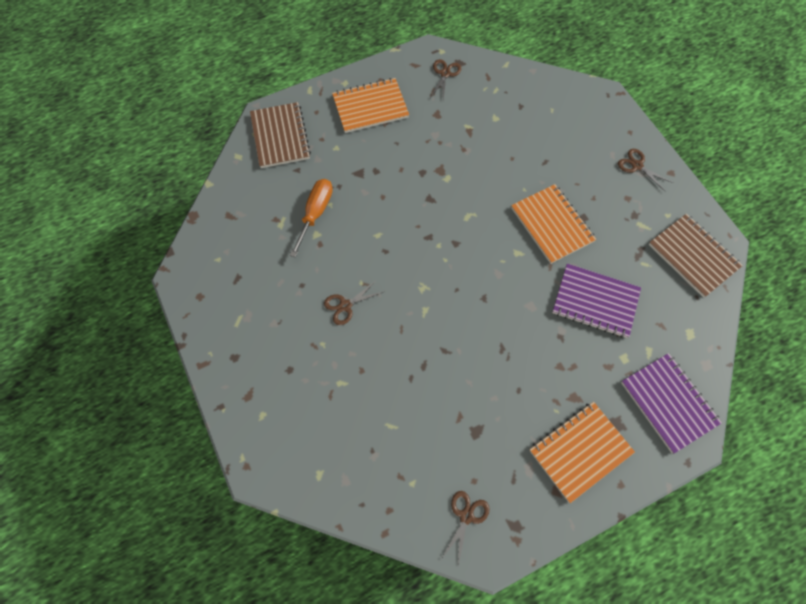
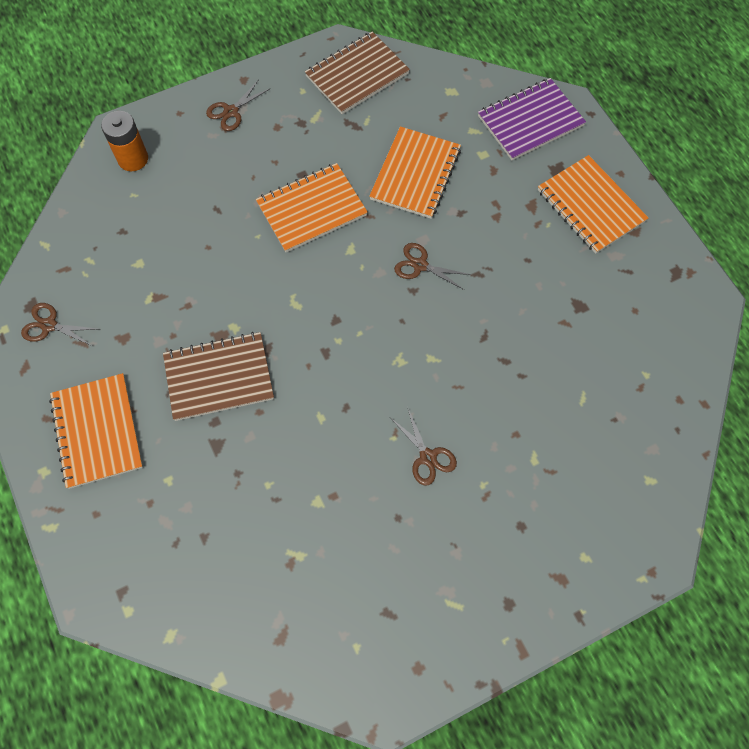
camera: 90 degrees left, 0 degrees up
(280, 136) = (138, 568): brown notebook -> brown notebook (219, 377)
(316, 213) = (282, 504): orange screwdriver -> none
(466, 516) = (674, 319): brown scissors -> brown scissors (420, 265)
(583, 106) = (133, 159): none -> orange battery
(595, 301) = (415, 174): purple notebook -> orange notebook

